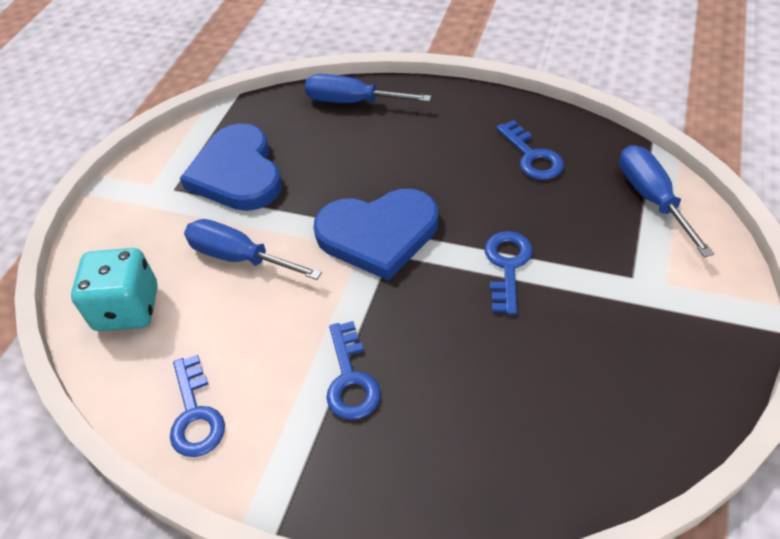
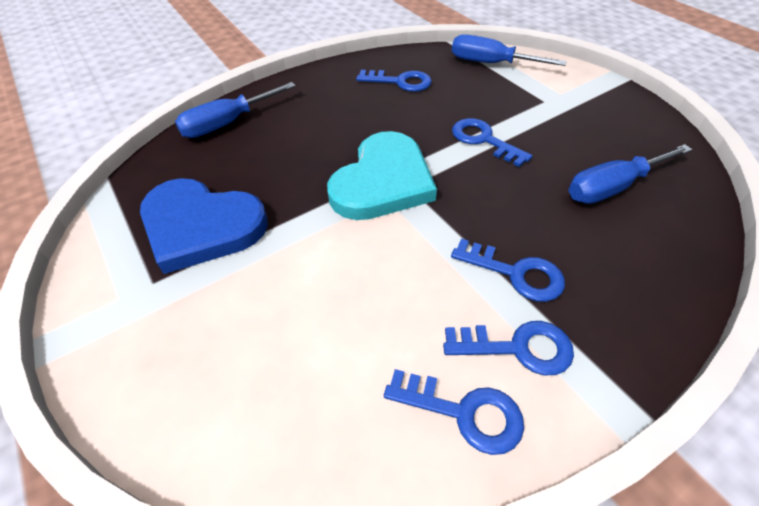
camera: 55 degrees left, 0 degrees up
(127, 308) = (263, 407): turquoise dice -> none
(239, 257) = (304, 277): blue screwdriver -> blue screwdriver (612, 187)
(274, 418) = (517, 347): none -> blue key
(378, 234) = (383, 181): blue heart -> turquoise heart

